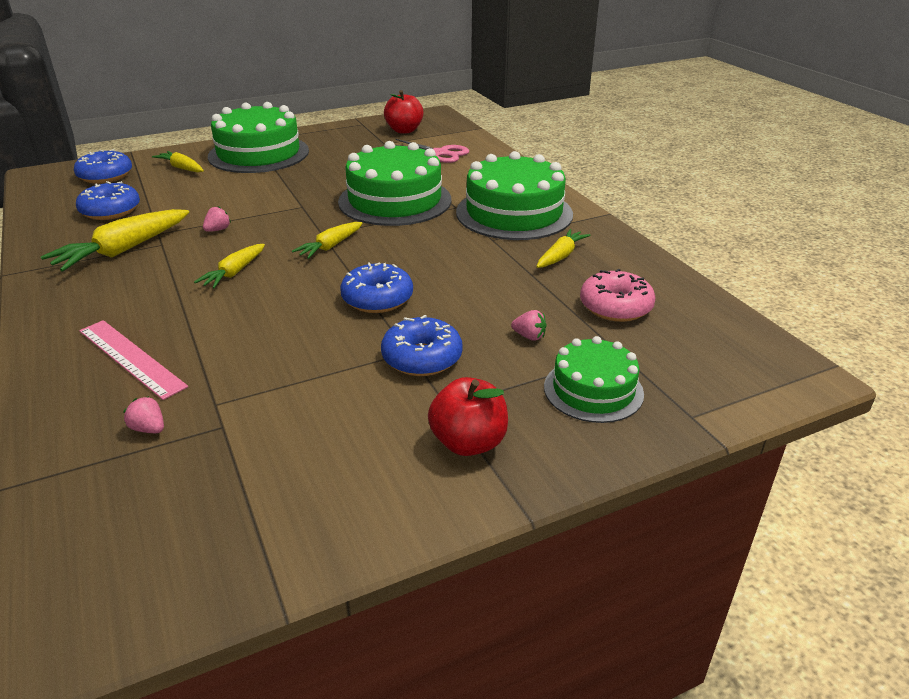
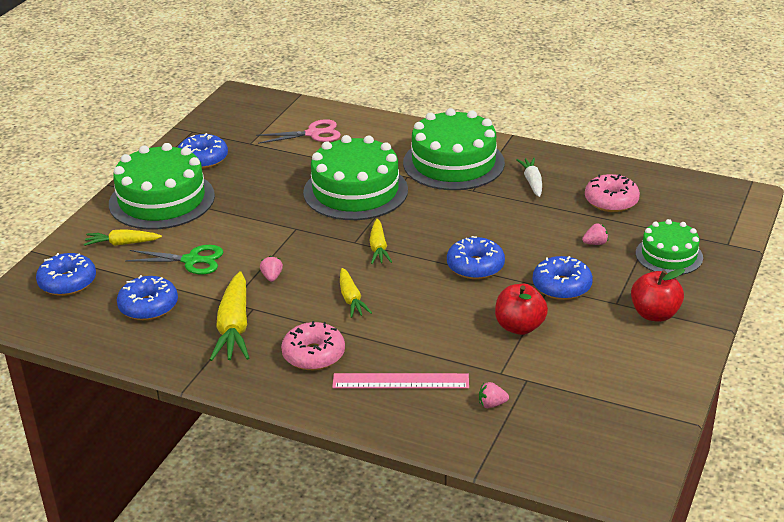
camera: 40 degrees left, 0 degrees up
(124, 298) = (313, 355): none -> pink donut
(195, 195) = (191, 260): none -> green scissors
(334, 141) = (203, 159): none -> blue donut
(404, 130) = (243, 123): red apple -> red apple (519, 327)
(561, 256) = (532, 182): yellow carrot -> white carrot

